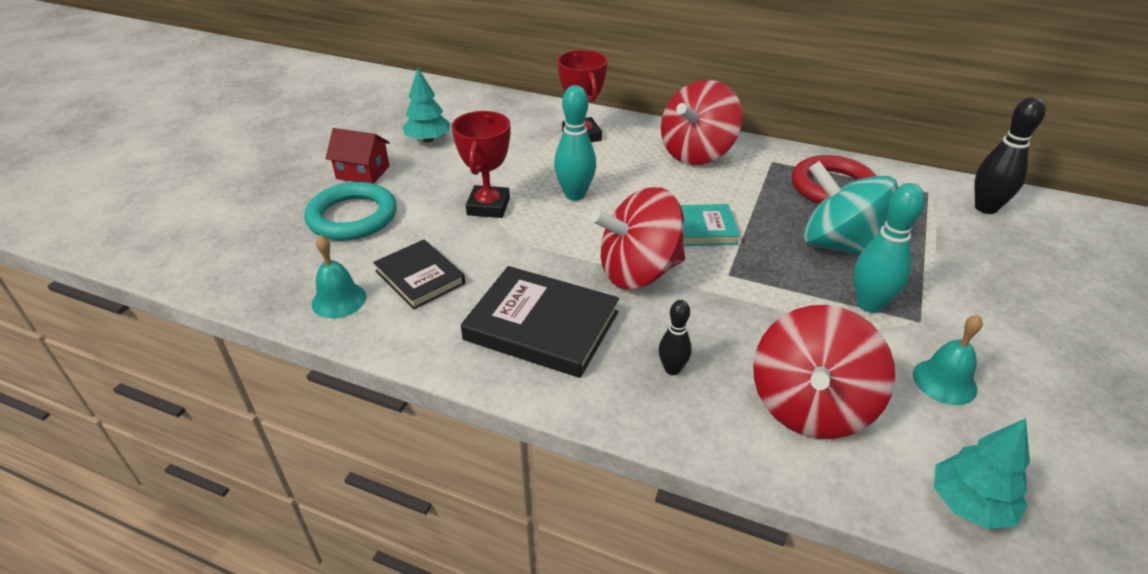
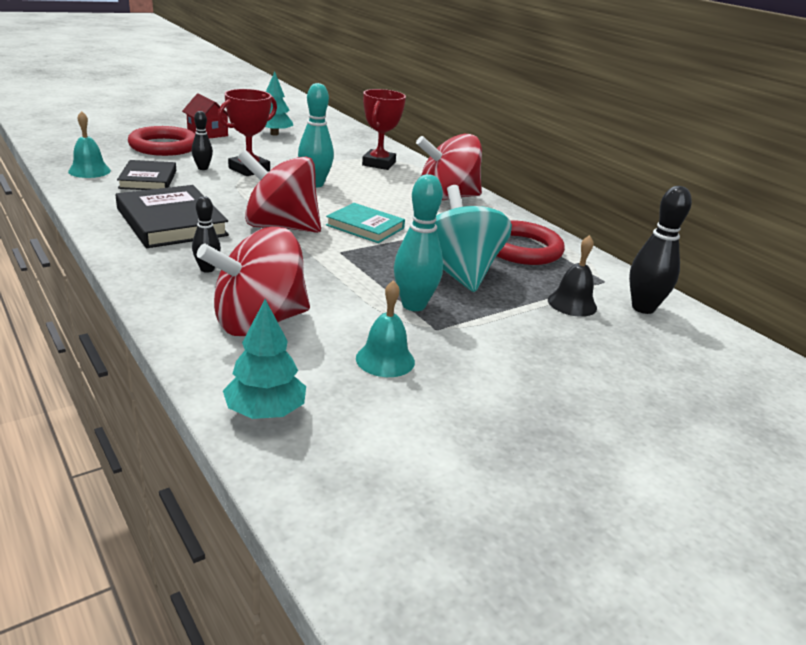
camera: 30 degrees right, 10 degrees down
(352, 217) = (164, 146): turquoise ring -> red ring
(444, 229) = (203, 168): none -> black bowling pin
(947, 231) = (572, 303): none -> black bell

